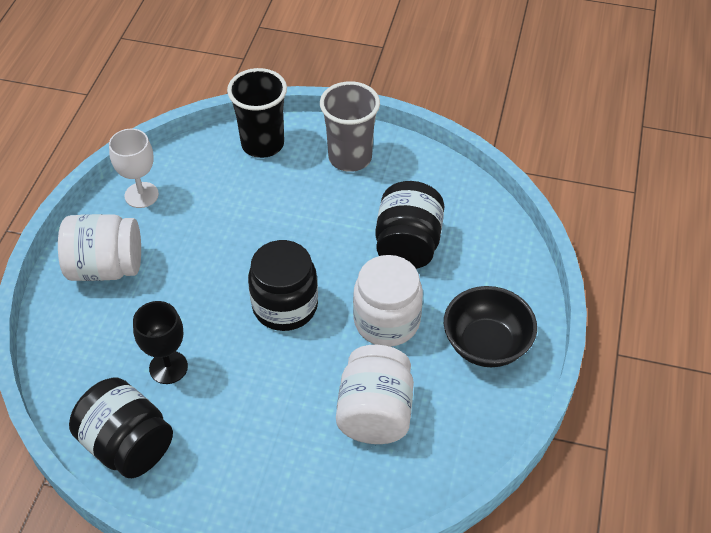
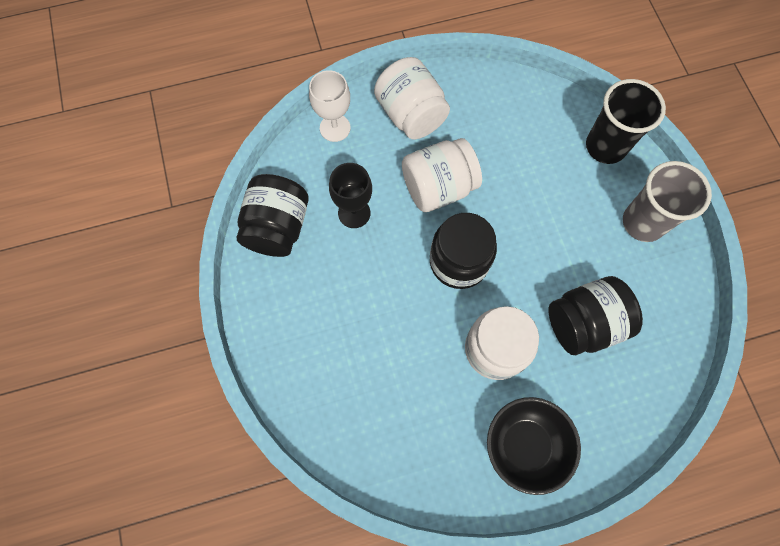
camera: 60 degrees right, 20 degrees up
(141, 195) = (491, 94): white goblet -> white goblet (335, 128)
(375, 413) = (404, 388): white jar -> white jar (438, 187)

